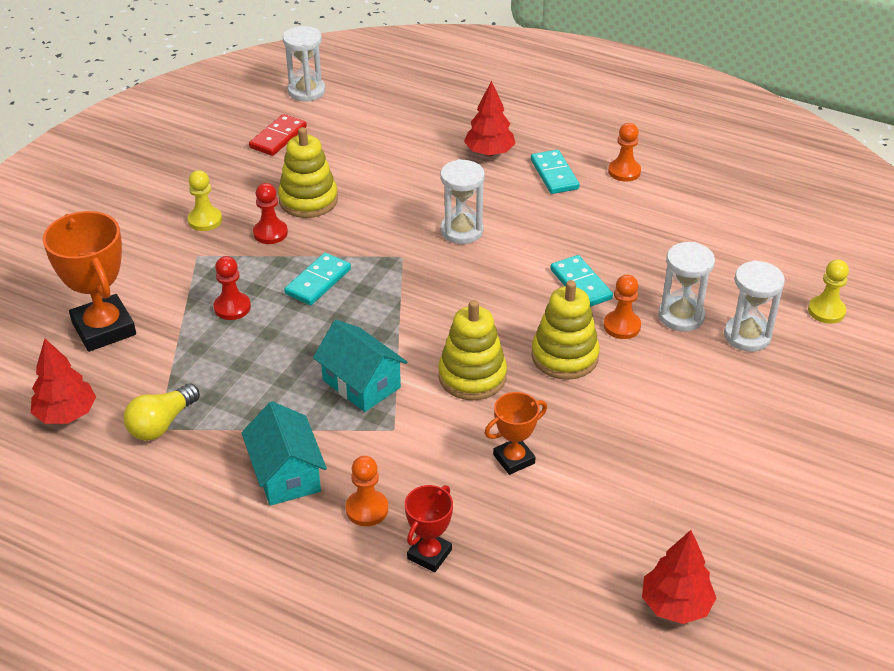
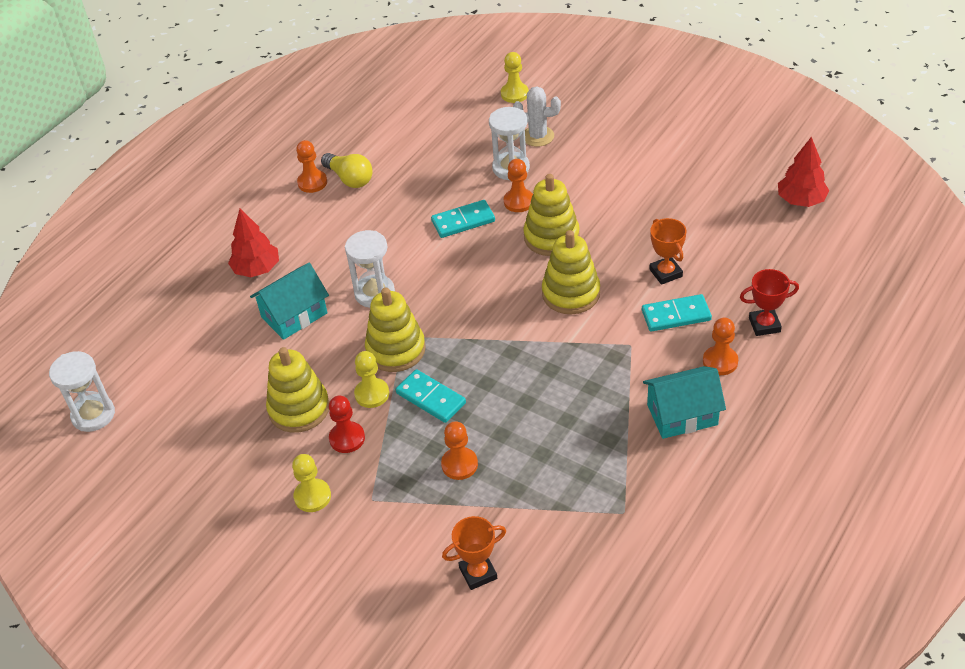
camera: 80 degrees left, 5 degrees up
(66, 414) = (602, 592): red tree -> none
(104, 328) = (478, 573): orange trophy -> orange trophy, size x0.55
(161, 424) = (618, 510): yellow light bulb -> yellow light bulb (350, 179)
(232, 307) = (459, 464): red pawn -> orange pawn
(278, 137) = (177, 438): red domino -> none
(325, 243) = (372, 394): none -> yellow pawn
(361, 384) = (575, 365): turquoise house -> turquoise house (294, 315)
(383, 252) = (396, 350): none -> yellow stacking toy
(429, 554) = (764, 325): red trophy -> red trophy turned 45 degrees counterclockwise
(554, 174) = (304, 227): turquoise domino -> turquoise domino (676, 315)
(747, 336) = (538, 136): white hourglass -> white cactus

